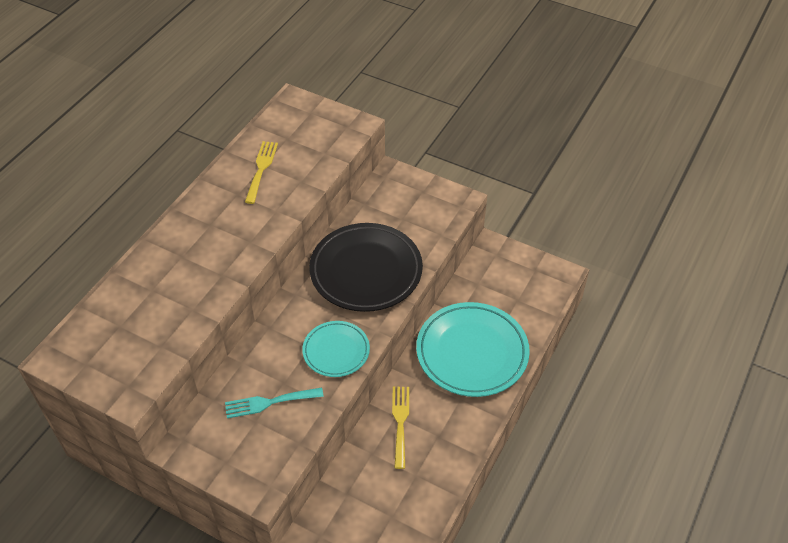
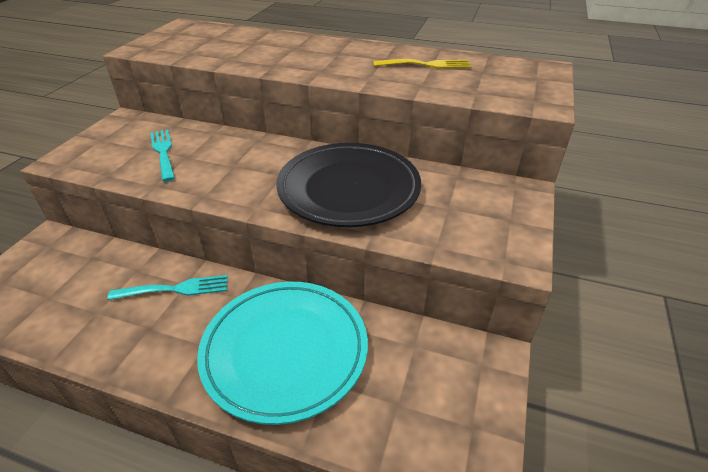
camera: 80 degrees right, 10 degrees down
(336, 351) = (225, 183): turquoise plate -> none
(400, 422) = (175, 289): yellow fork -> turquoise fork

